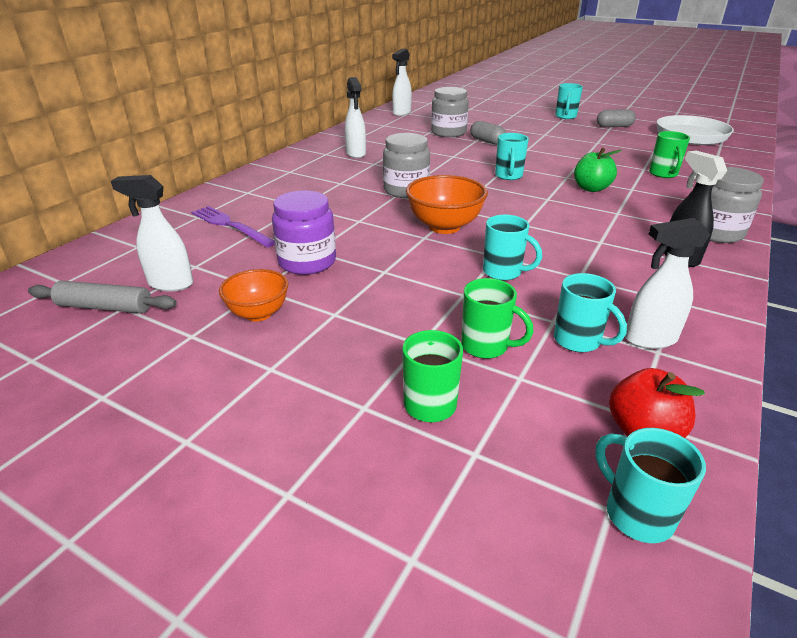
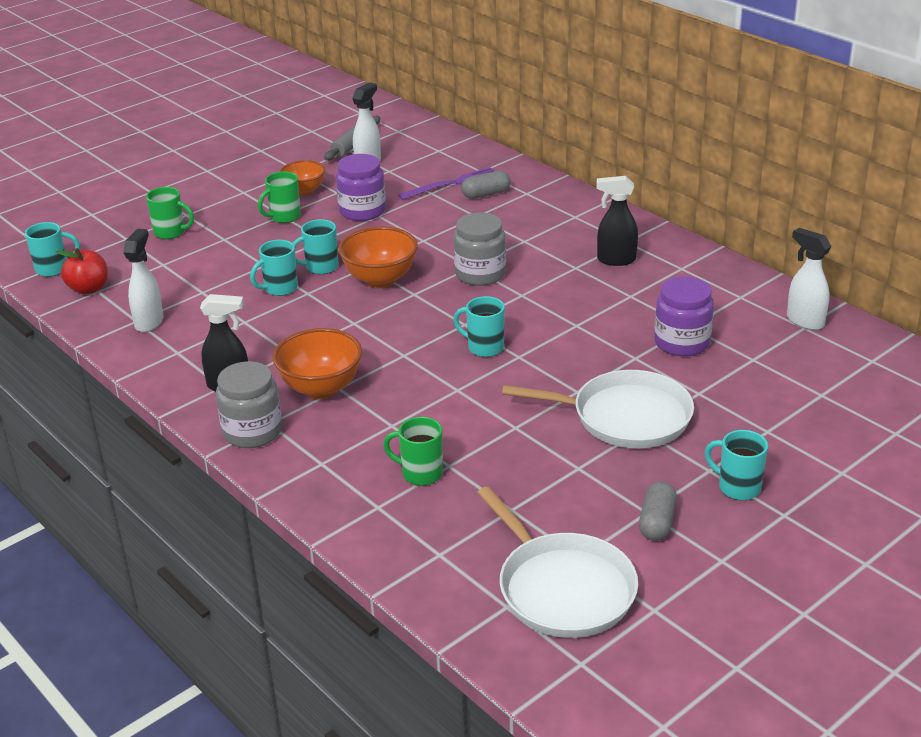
camera: 110 degrees right, 0 degrees up
(356, 154) = (615, 260): white spray bottle -> black spray bottle
(448, 132) = (682, 342): grey jar -> purple jar
(486, 346) = (200, 260): green mug -> green mug (284, 217)
(487, 141) = (626, 366): grey capsule -> grey capsule (486, 194)
(538, 138) = (625, 417): none -> white pan
(578, 341) = (173, 294): turquoise mug -> turquoise mug (320, 267)
(591, 188) = (412, 394): green apple -> none
(627, 219) = (321, 388): none -> orange bowl

